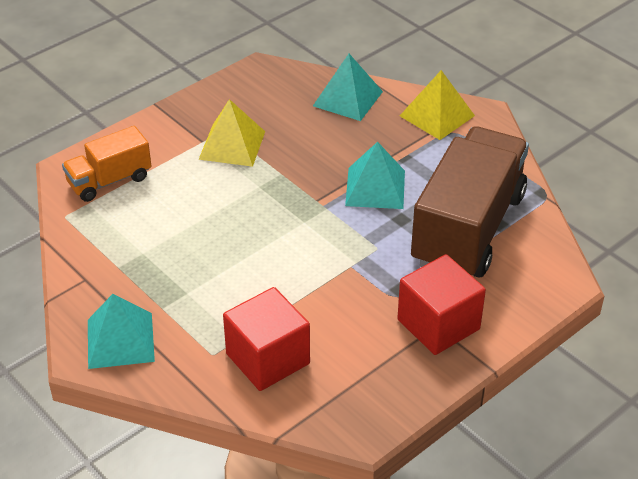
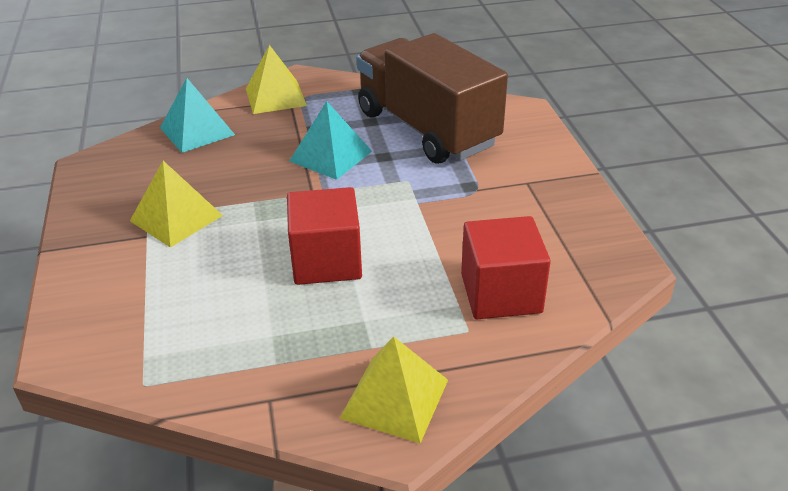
camera: 60 degrees left, 5 degrees down
(109, 180) = (126, 325): orange truck -> none
(120, 340) = (394, 398): turquoise pyramid -> yellow pyramid
(438, 324) = (527, 180): red cube -> red cube (326, 261)

